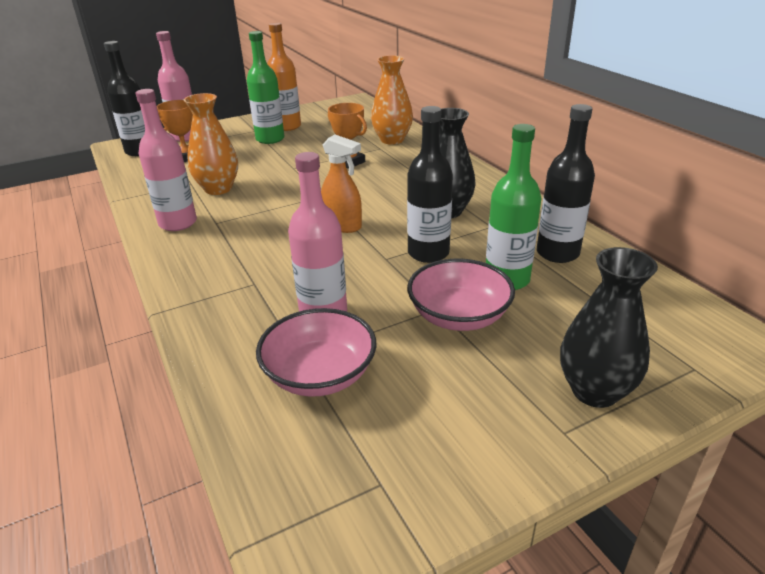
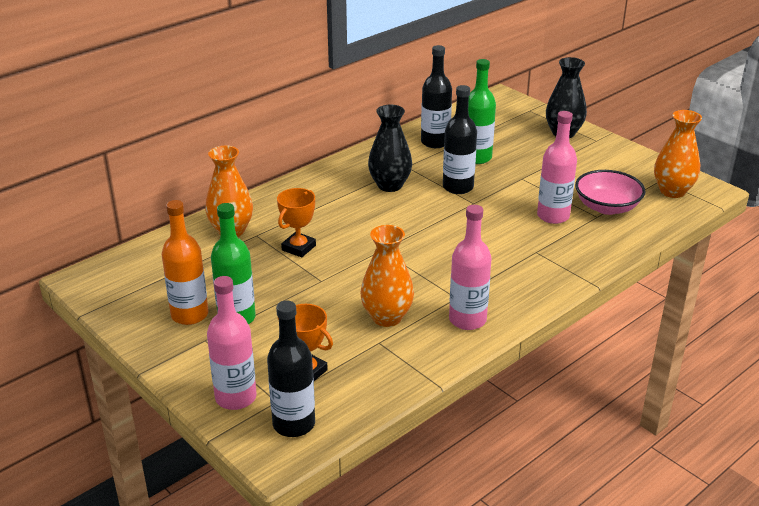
camera: 105 degrees left, 0 degrees up
(330, 486) = (672, 191): none -> orange vase
(343, 226) = (433, 229): orange spray bottle -> none
(459, 316) = (525, 170): pink bowl -> none

